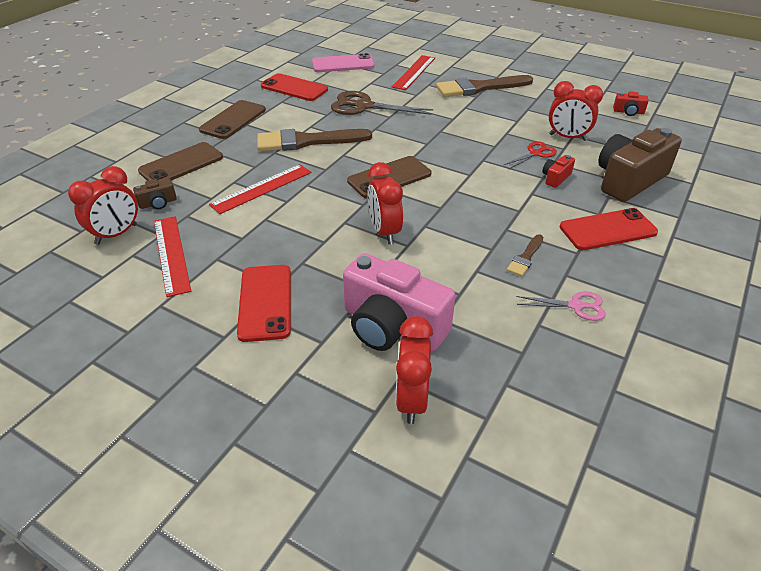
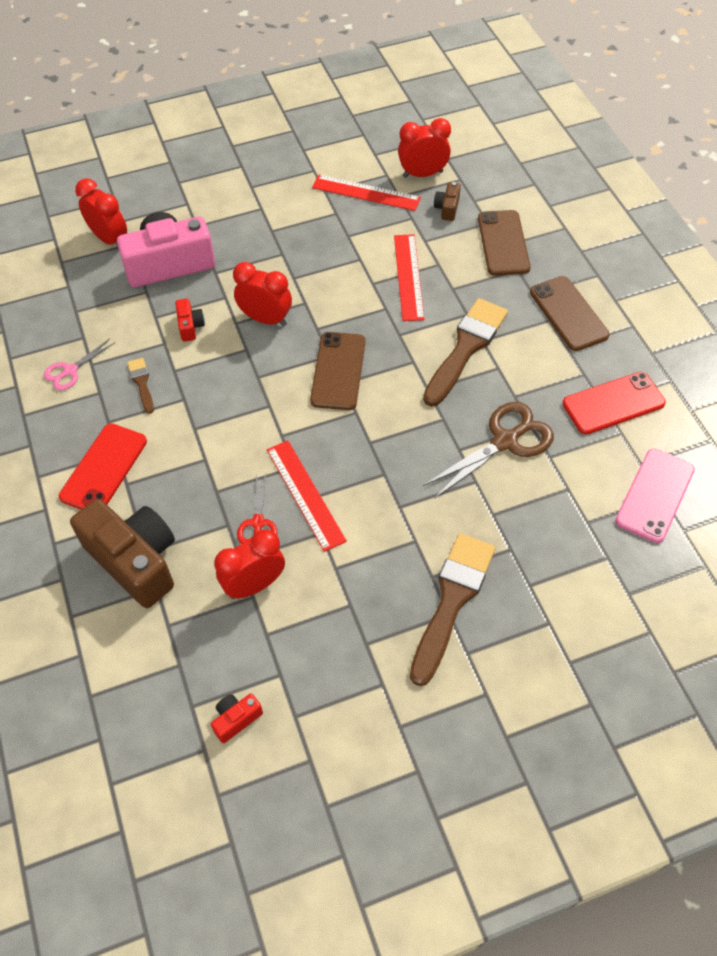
camera: 130 degrees right, 15 degrees up
(116, 234) = (422, 174): red clock -> red clock turned 90 degrees clockwise
(265, 302) = (261, 217): red phone -> none
(414, 72) = (562, 560): red ruler -> red ruler (305, 494)
(555, 178) = (204, 500): red camera -> red camera (190, 326)
(629, 180) = (135, 561): brown camera -> brown camera turned 45 degrees counterclockwise

